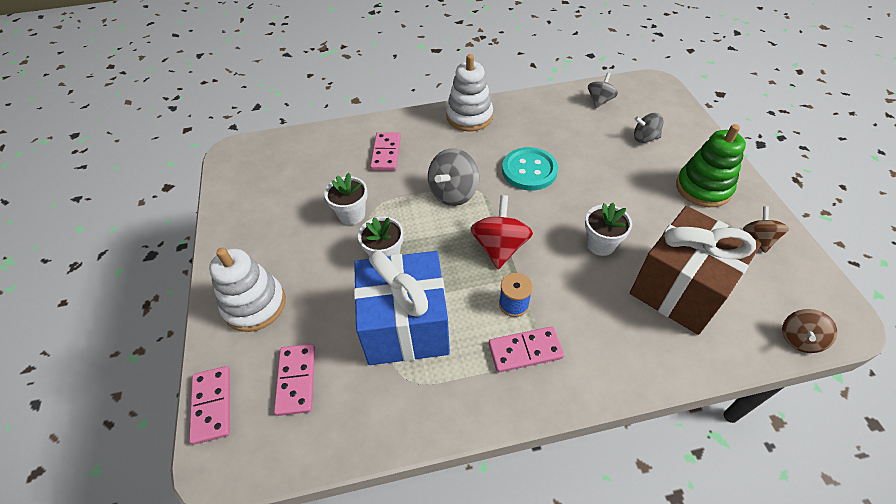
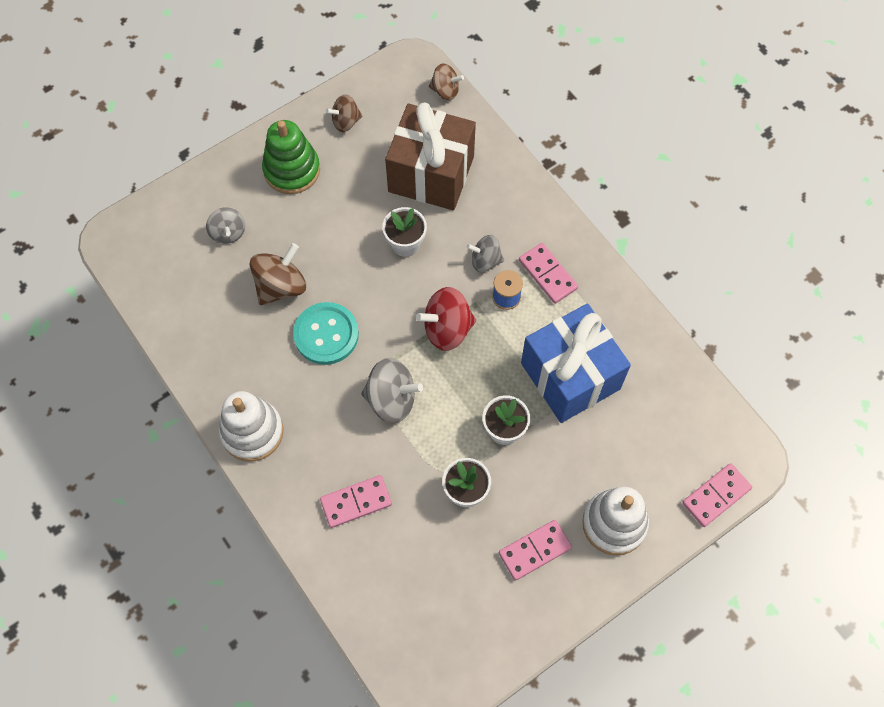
camera: 115 degrees left, 15 degrees up
(296, 380) = (661, 440): pink domino -> pink domino (535, 551)
(584, 155) = (281, 286): none -> brown spinning top
(599, 101) = (170, 292): grey spinning top -> grey spinning top (485, 261)

